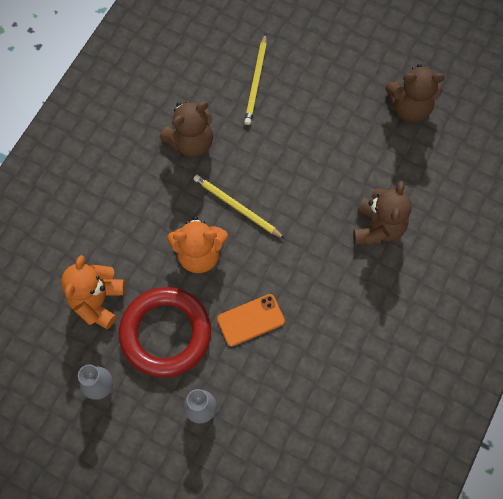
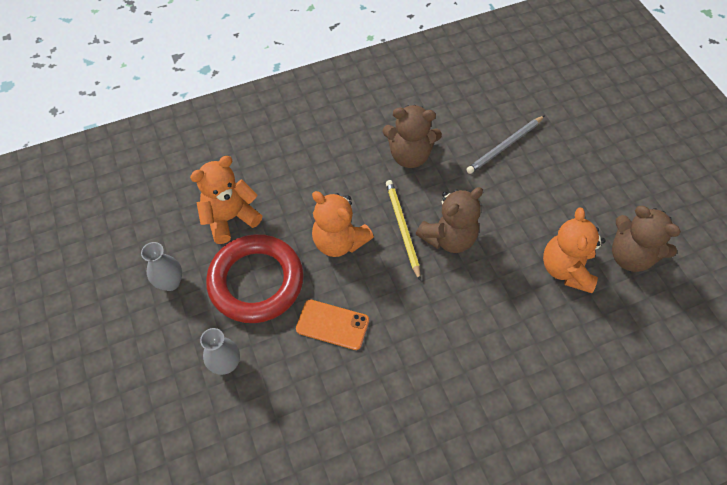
camera: 40 degrees right, 10 degrees down
(256, 81) = (504, 146): yellow pencil -> grey pencil
(375, 151) = (566, 269): none -> orange teddy bear
(378, 227) = (513, 334): brown teddy bear -> brown teddy bear (449, 238)

